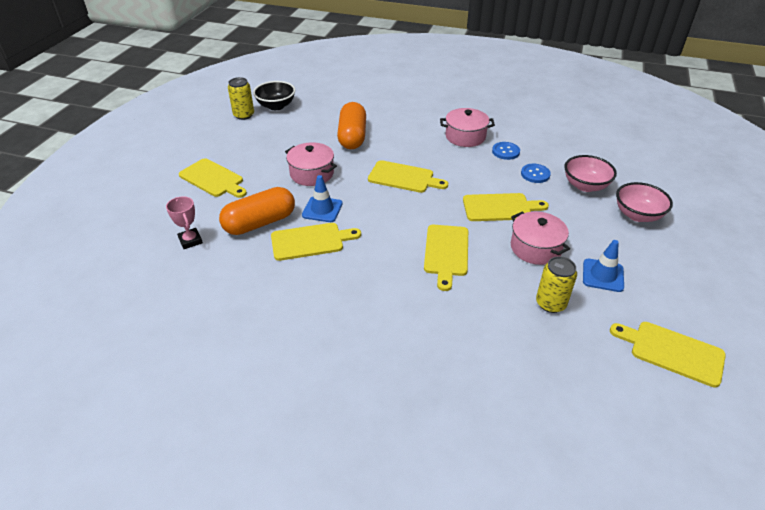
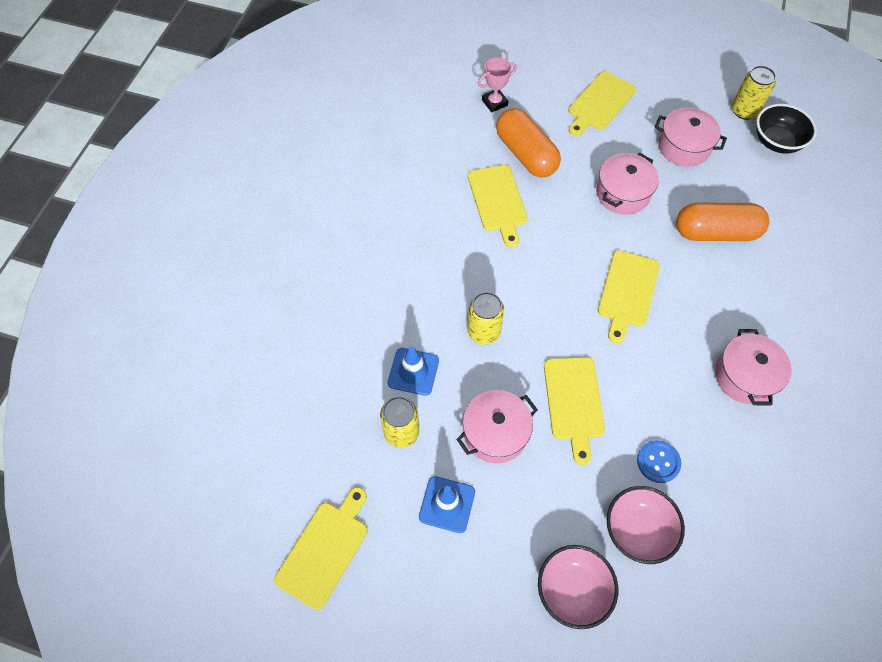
camera: 90 degrees right, 20 degrees up
(271, 143) = (684, 147): none -> pink pot
(322, 209) = (553, 208): blue traffic cone -> blue traffic cone (413, 371)
(446, 253) = (483, 332): yellow cutting board -> yellow can
(505, 151) = (712, 429): blue button -> none

